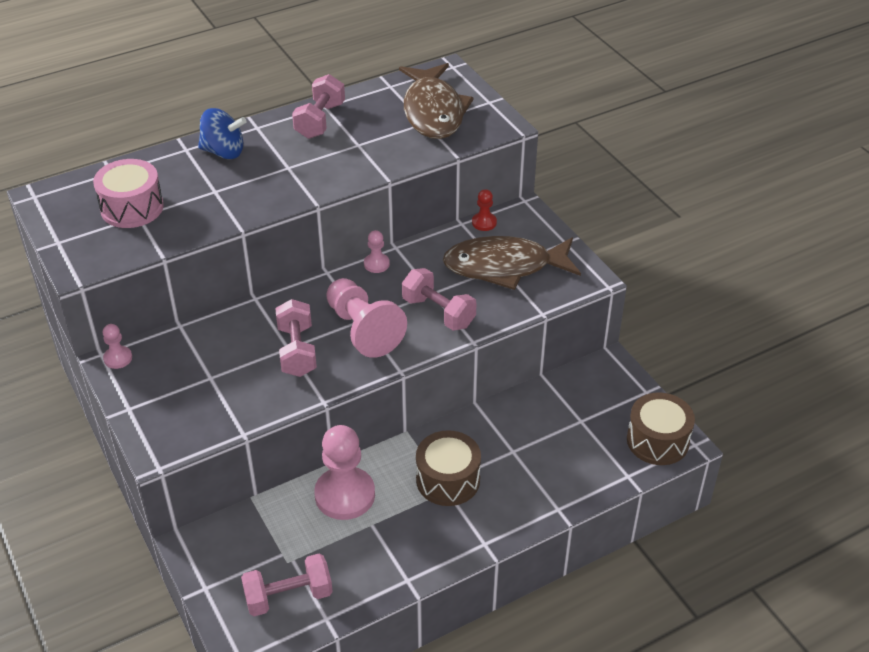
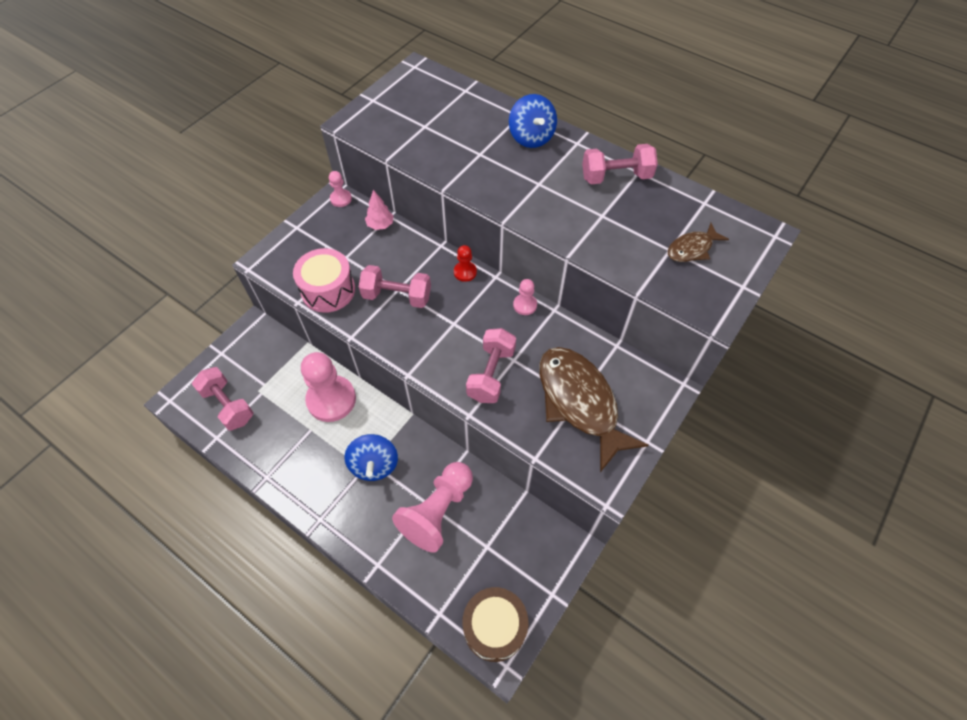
camera: 65 degrees right, 15 degrees up
(132, 208) = (431, 118): pink drum -> pink drum (328, 290)
(187, 336) = (380, 225): none -> pink tree
(297, 351) = (397, 296): pink dumbbell -> pink dumbbell turned 45 degrees clockwise
(363, 330) = (442, 329): pink pawn -> pink pawn (437, 511)
(433, 111) = (692, 249): brown fish -> brown fish, size x0.49
(448, 480) = (374, 465): brown drum -> blue spinning top
(484, 222) = (629, 362): red pawn -> red pawn (465, 272)

